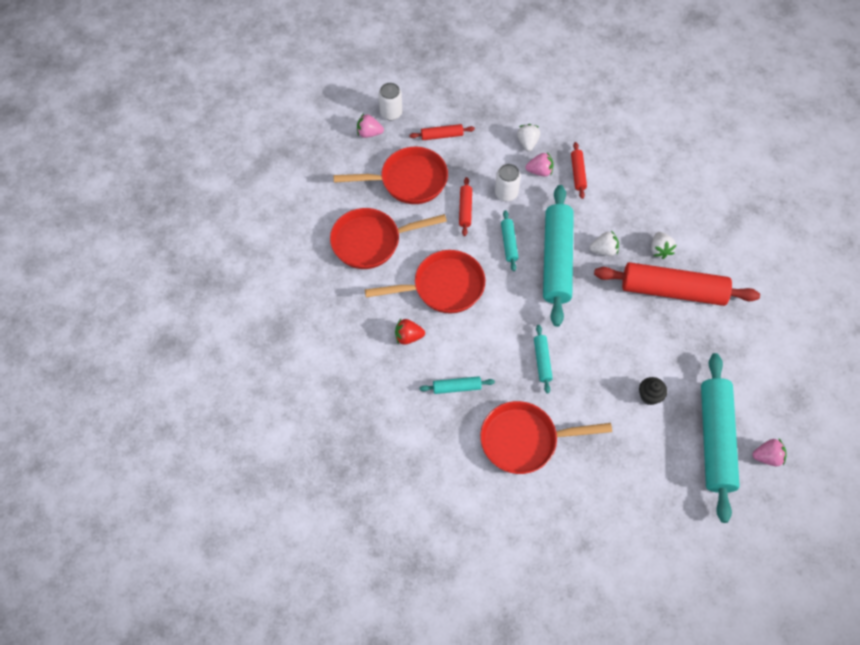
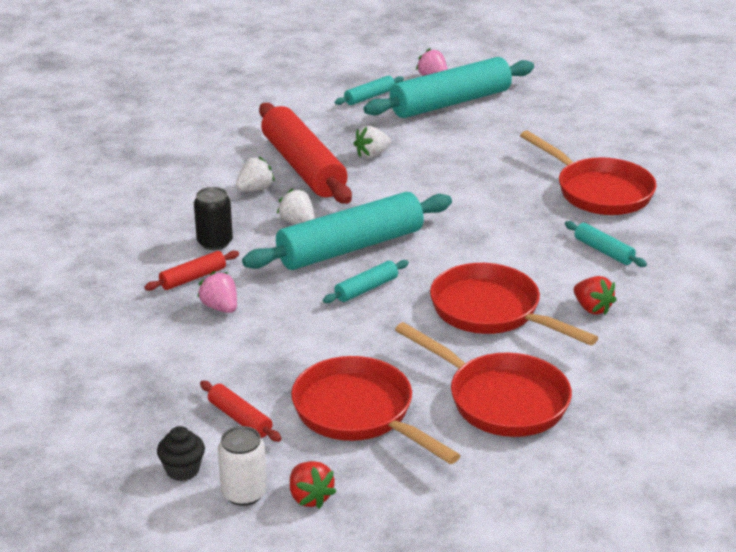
camera: 125 degrees left, 30 degrees down
(369, 133) = (310, 497): pink strawberry -> red strawberry
(465, 209) = (352, 342): red rolling pin -> none
(506, 193) = (288, 320): white can -> none
(527, 143) = (177, 336): white strawberry -> white strawberry (372, 155)
(542, 361) = (496, 212): turquoise rolling pin -> turquoise rolling pin (369, 97)
(609, 200) = (215, 242): none -> black can
(649, 396) = (450, 144): black cupcake -> black cupcake (182, 470)

